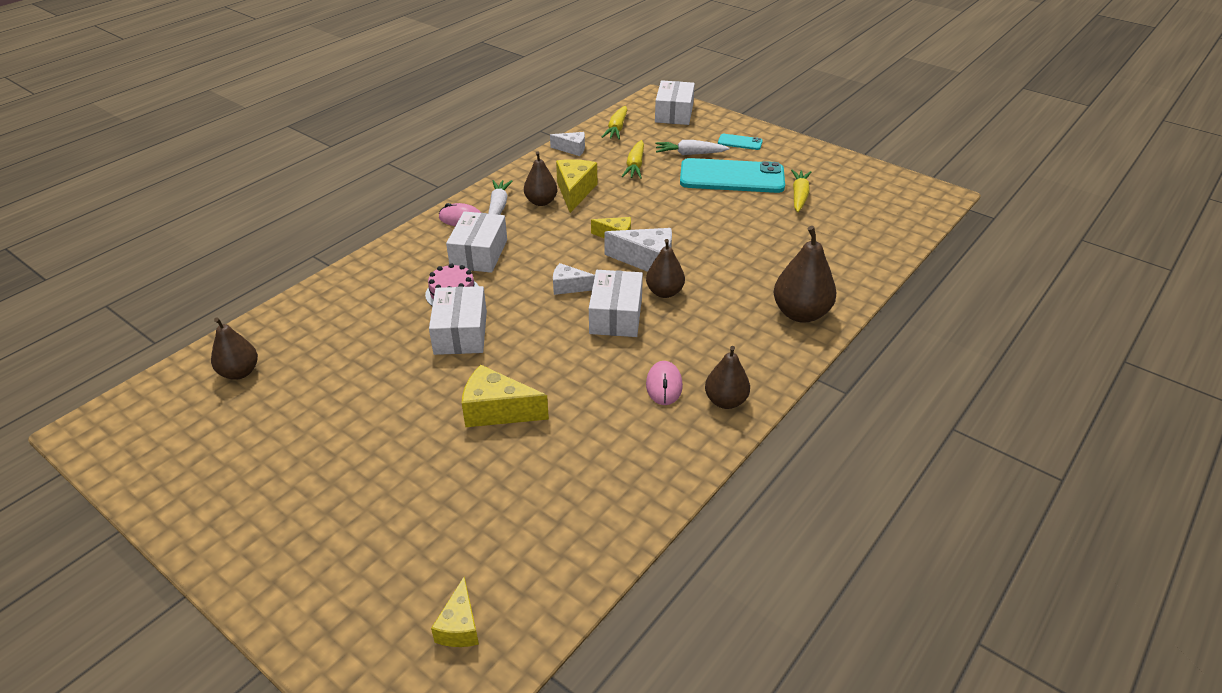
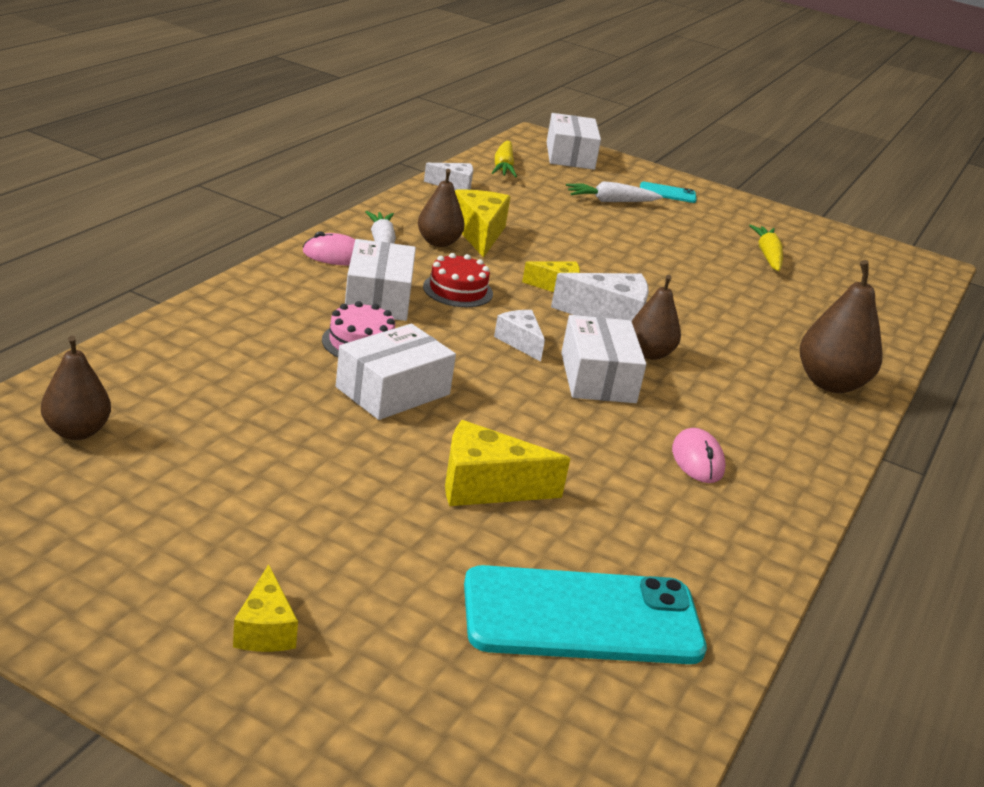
camera: 15 degrees left, 10 degrees down
(460, 332) = (393, 391): white box -> white box turned 60 degrees clockwise
(460, 626) = (550, 757): yellow cheese -> yellow cheese (265, 629)
(539, 243) = (458, 290): none -> red cake
(569, 287) = (520, 342): white cheese -> white cheese turned 60 degrees clockwise
(635, 166) = (546, 209): yellow carrot -> none
(725, 401) = (784, 479): brown pear -> none
(732, 177) = (675, 230): turquoise phone -> turquoise phone (582, 617)

